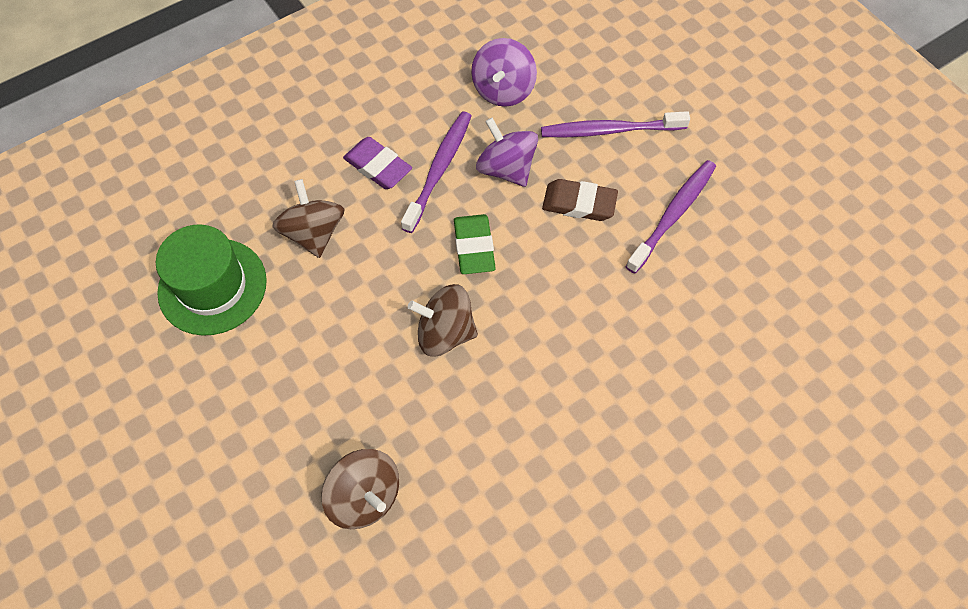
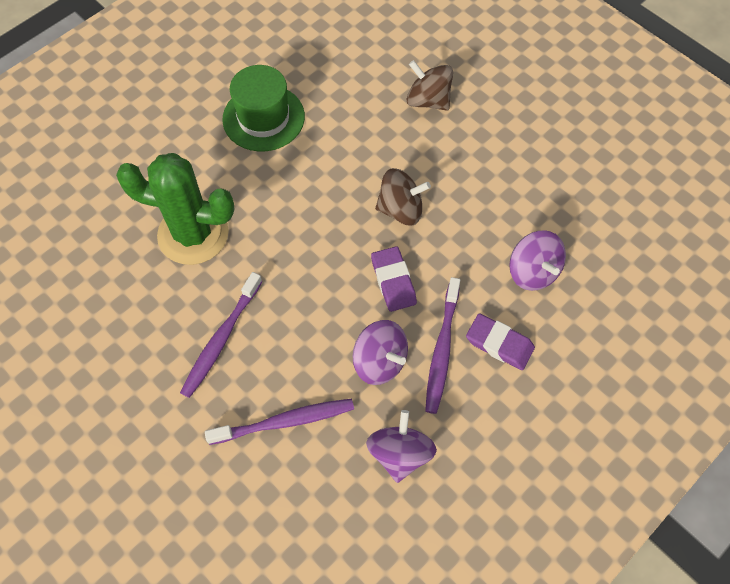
camera: 170 degrees right, 0 degrees up
(212, 286) = (595, 216): green hat -> green hat (263, 118)
(314, 233) = (532, 272): brown spinning top -> purple spinning top
(474, 247) = (393, 281): green eraser -> purple eraser
(579, 203) = (307, 337): brown eraser -> none
(708, 341) = (193, 234): none -> green cactus

